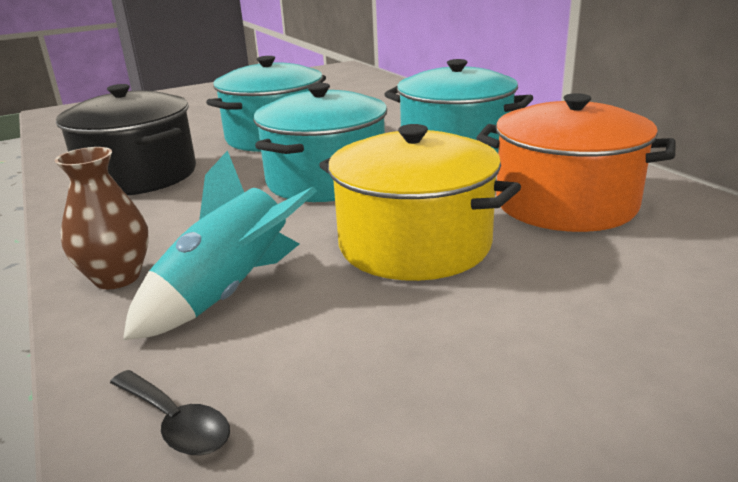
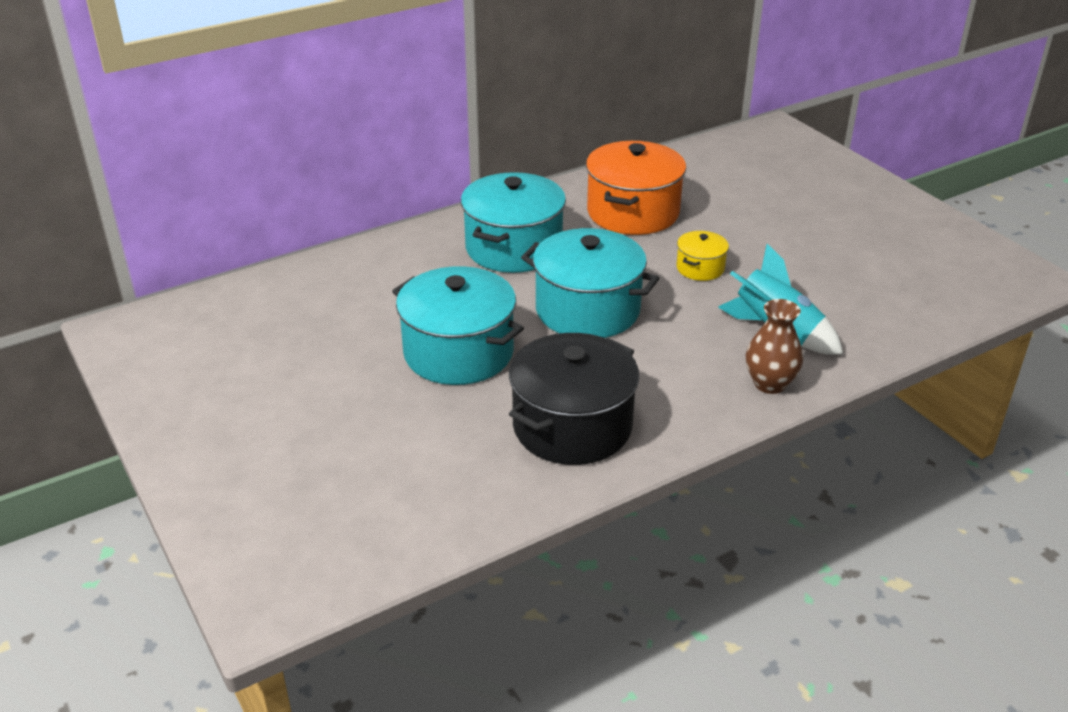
camera: 95 degrees left, 10 degrees up
(176, 423) = (888, 329): black spoon -> none
(414, 244) = (700, 268): yellow pot -> yellow pot, size x0.48

